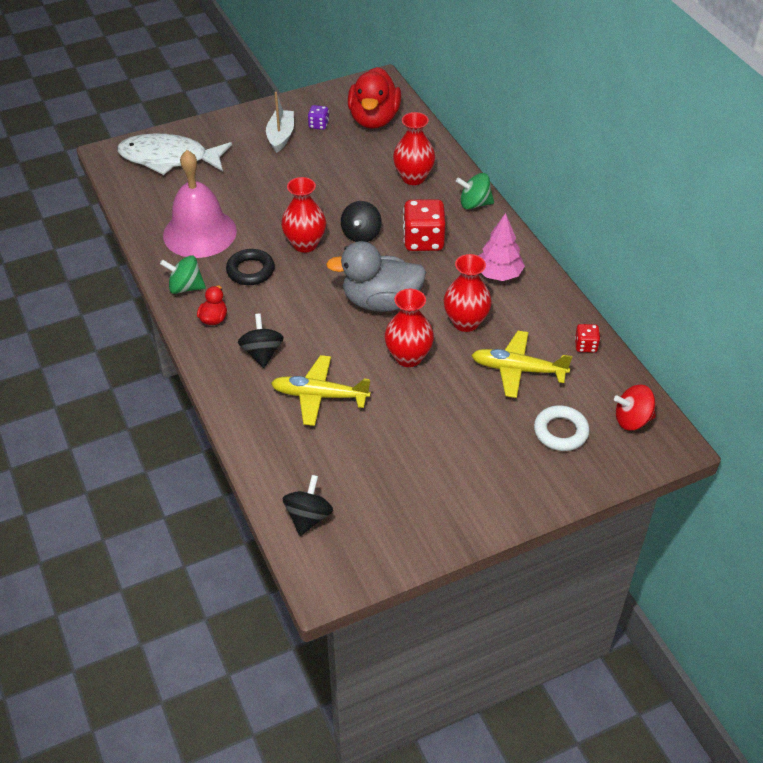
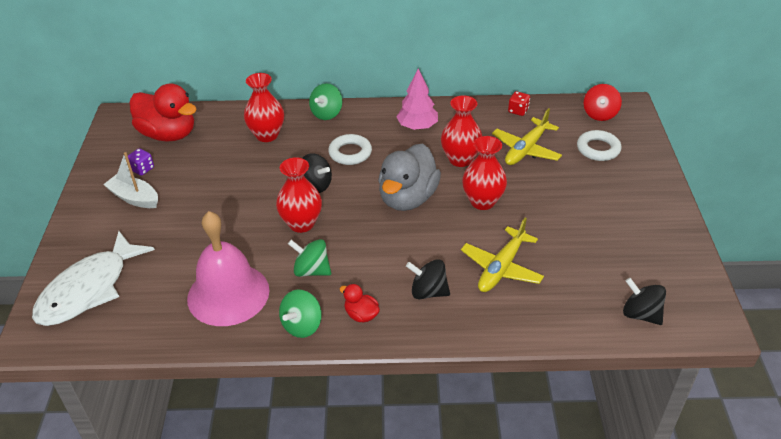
camera: 65 degrees left, 5 degrees down
(250, 271) = (311, 270): black ring -> green spinning top
(423, 241) = (350, 153): red dice -> white ring

